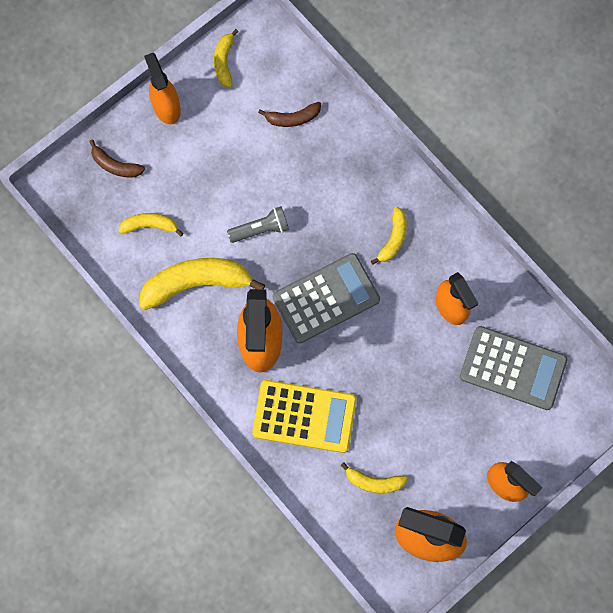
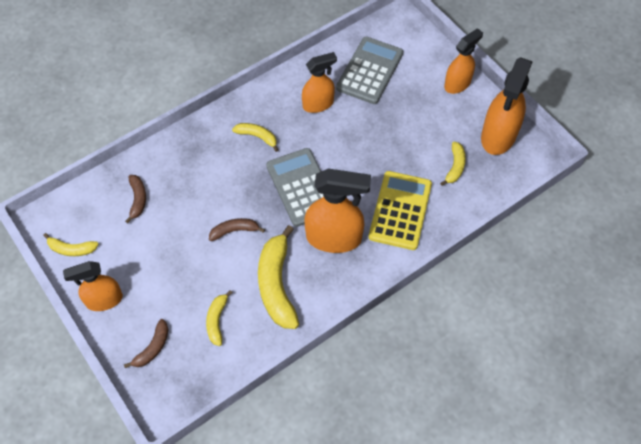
camera: 85 degrees left, 15 degrees down
(261, 229) = (234, 231): grey flashlight -> brown banana

